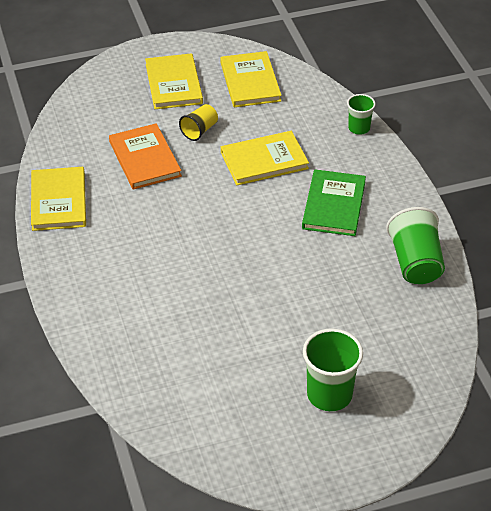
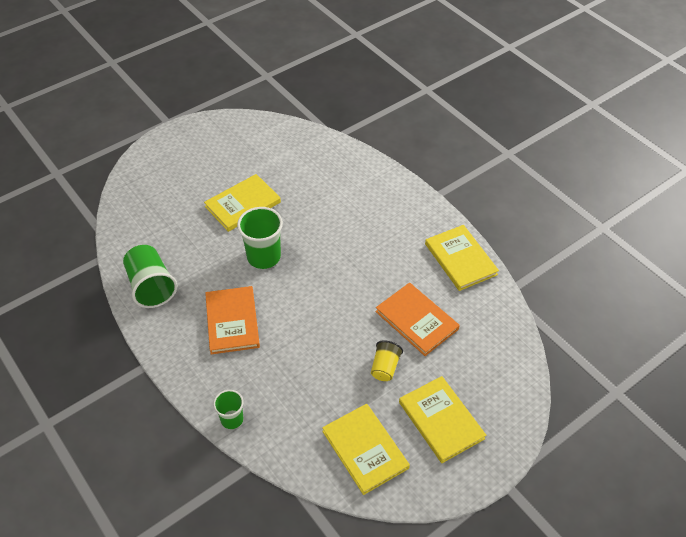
camera: 160 degrees right, 5 degrees up
(264, 160) = (310, 351): yellow book -> yellow book (243, 204)
(329, 394) = (195, 175): green cup -> green cup (264, 257)
(333, 205) = (232, 321): green book -> orange book

